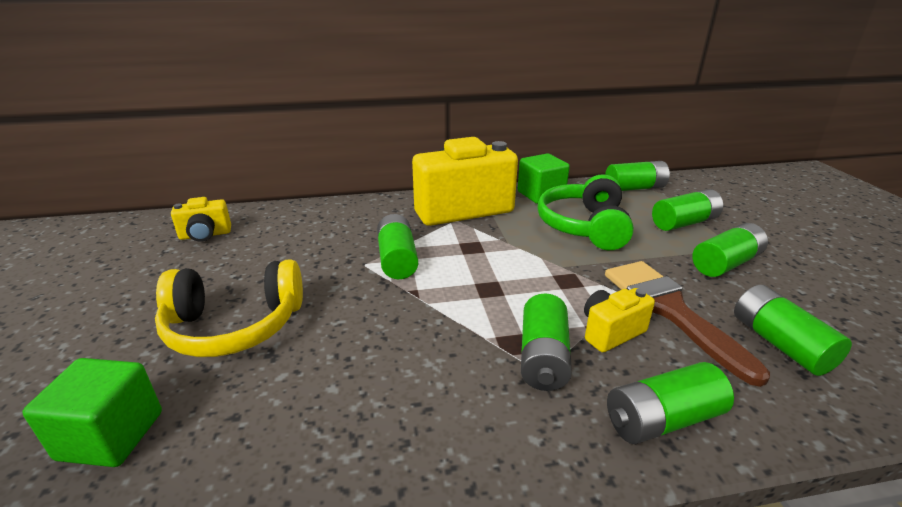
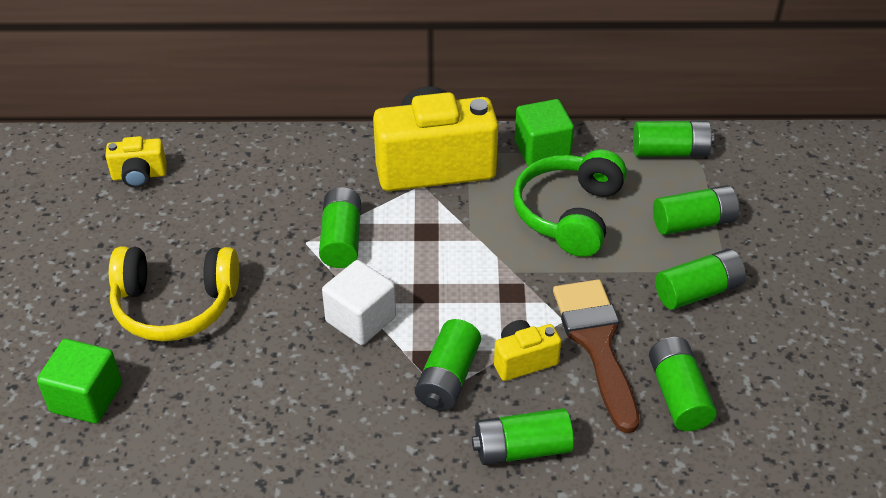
camera: 10 degrees right, 15 degrees up
(433, 316) = (360, 319): none -> white cube

